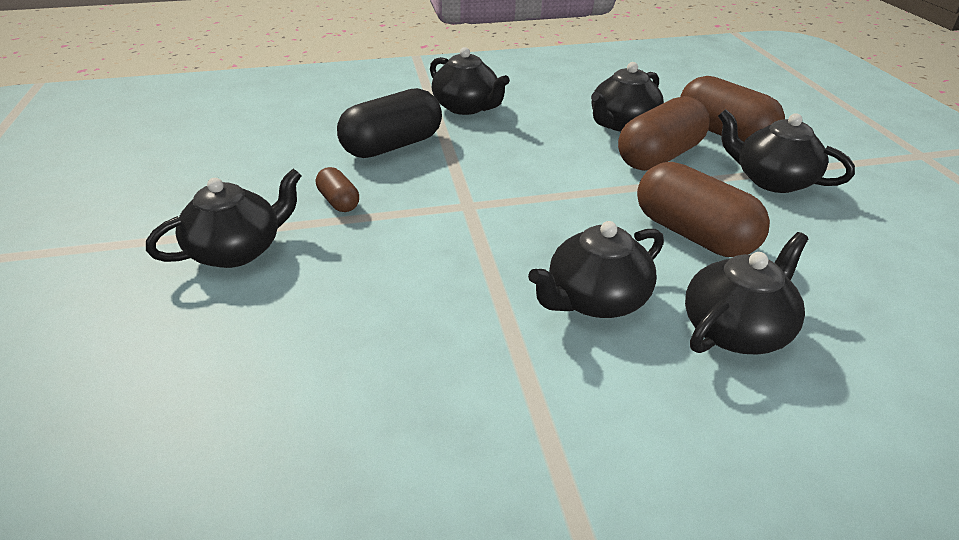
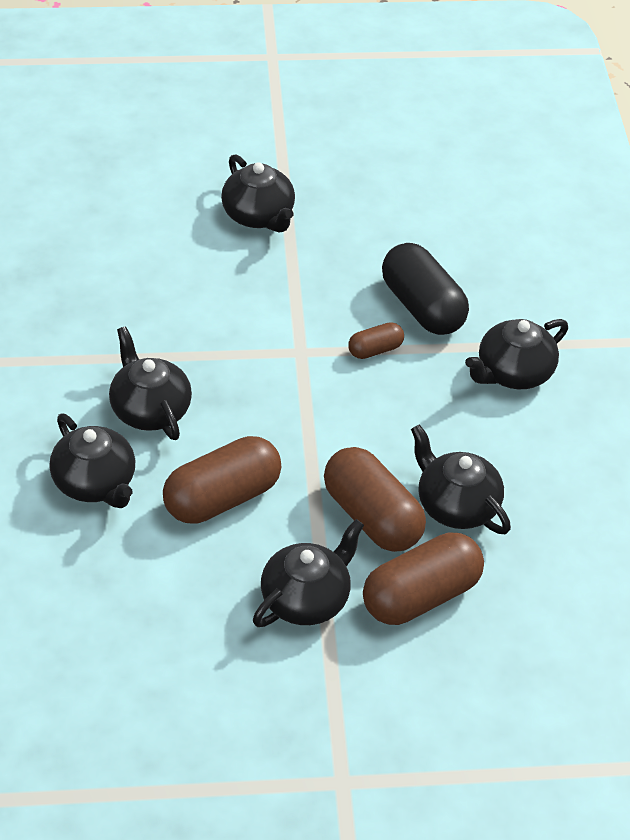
camera: 95 degrees right, 10 degrees up
(339, 201) = (321, 269): brown capsule -> brown capsule (375, 350)

